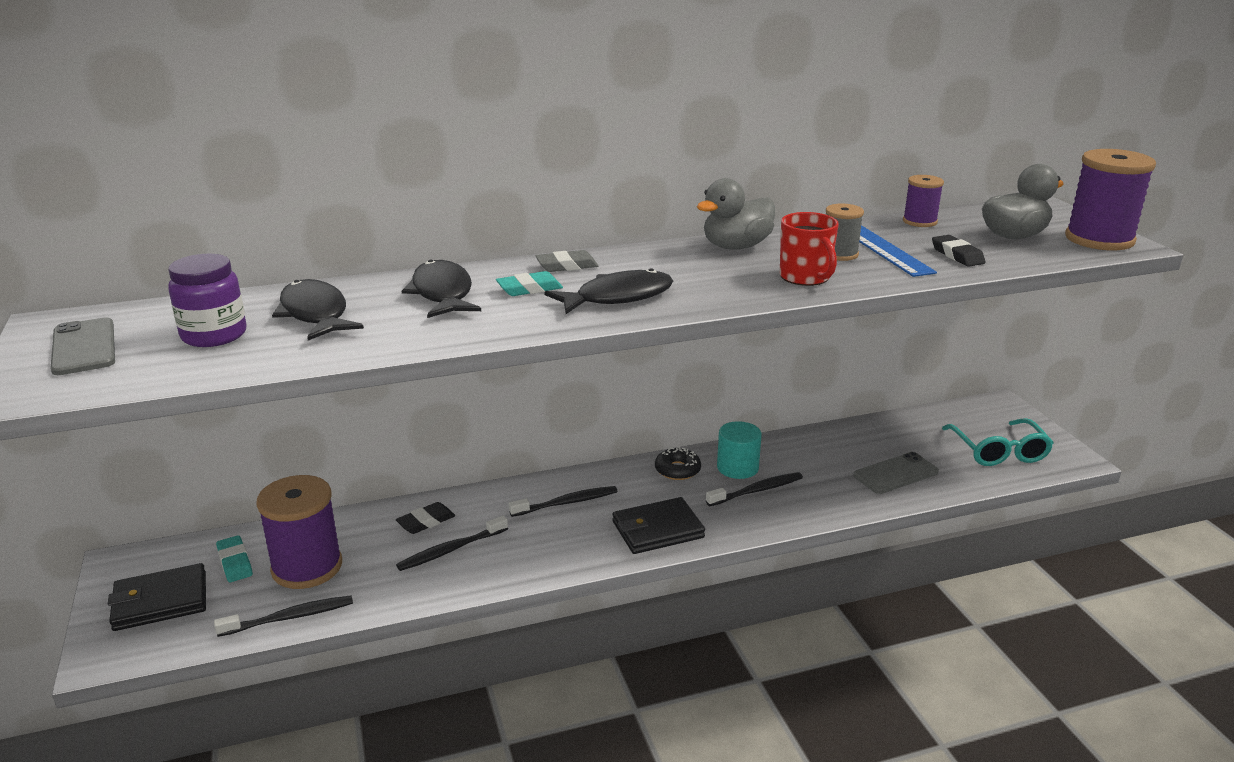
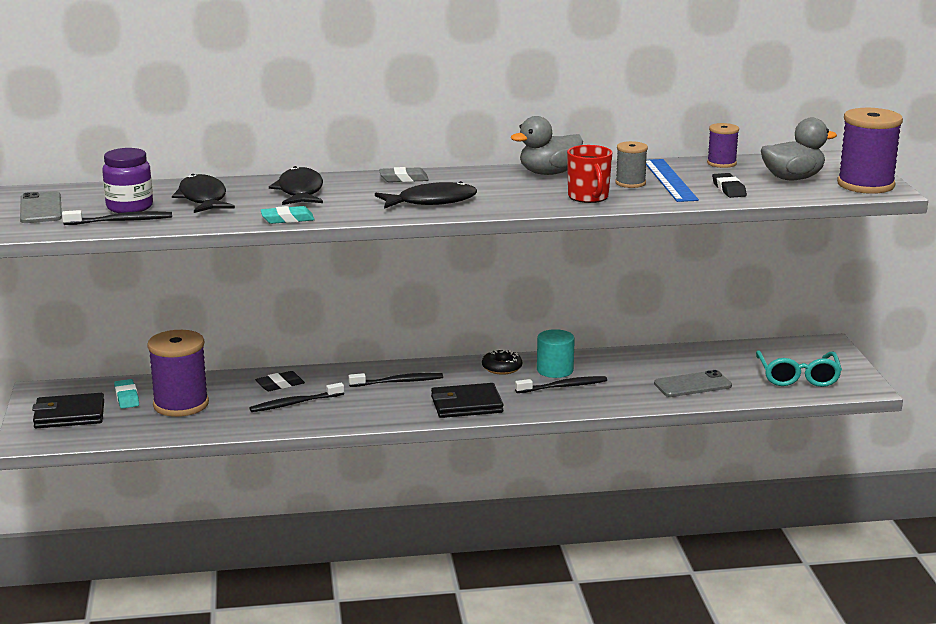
camera: 10 degrees right, 5 degrees down
(290, 617) = (163, 432): black toothbrush -> black toothbrush (121, 221)
(529, 289) = (367, 192): turquoise eraser -> turquoise eraser (287, 219)

